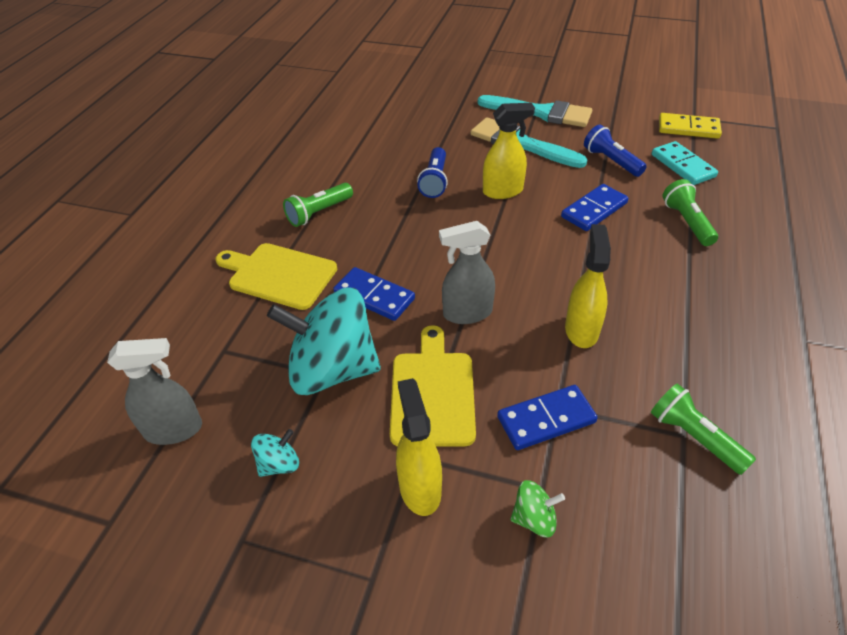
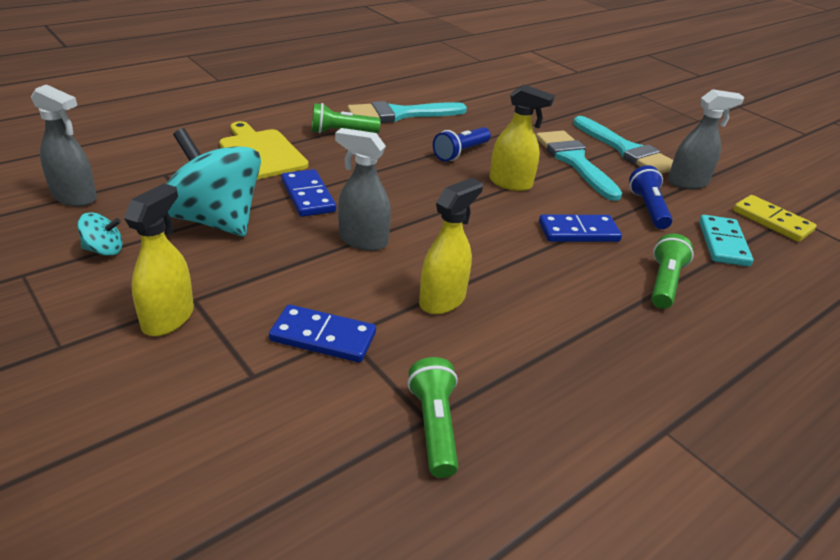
camera: 30 degrees right, 10 degrees down
(342, 166) = (400, 114): none -> turquoise brush
(432, 393) = (263, 271): yellow cutting board -> none
(534, 518) = (218, 389): green spinning top -> none
(609, 122) = (687, 183): none -> grey spray bottle

